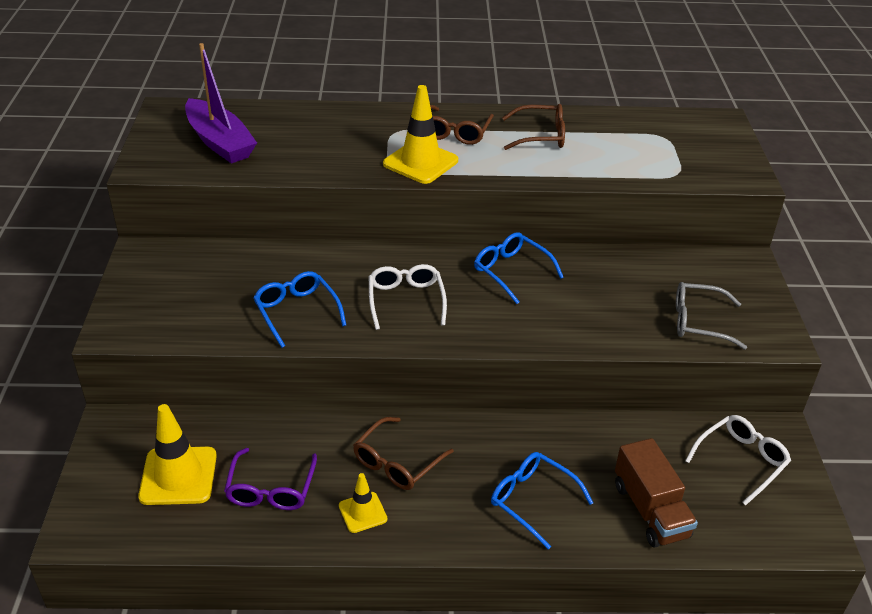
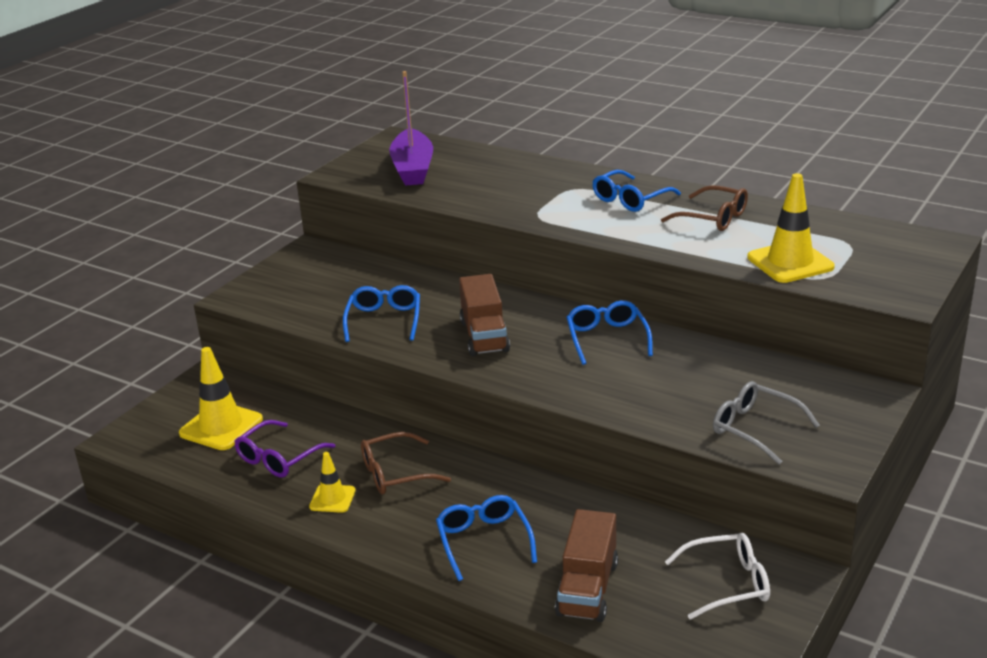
camera: 35 degrees right, 10 degrees down
(406, 301) = (484, 336): white glasses -> brown truck
(420, 162) = (569, 216): yellow traffic cone -> yellow traffic cone (790, 262)
(456, 132) = (630, 199): brown glasses -> blue glasses

